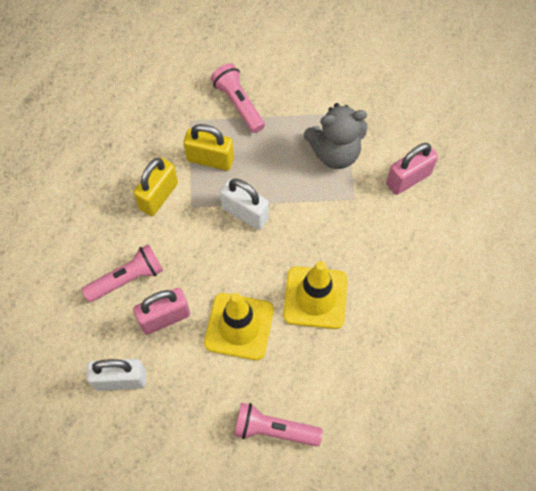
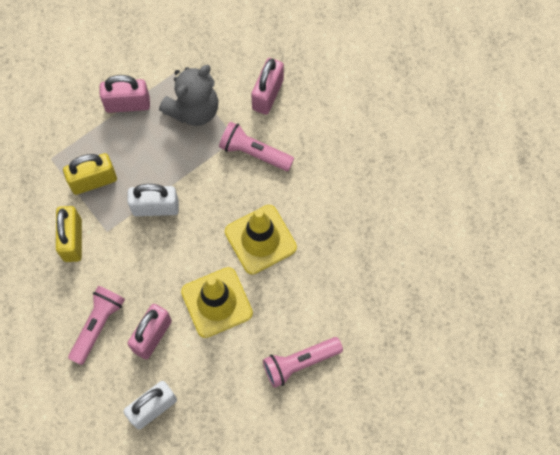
camera: 35 degrees left, 5 degrees up
(238, 104) = (83, 117): pink flashlight -> pink flashlight (254, 152)
(282, 115) = (127, 104): none -> pink padlock

